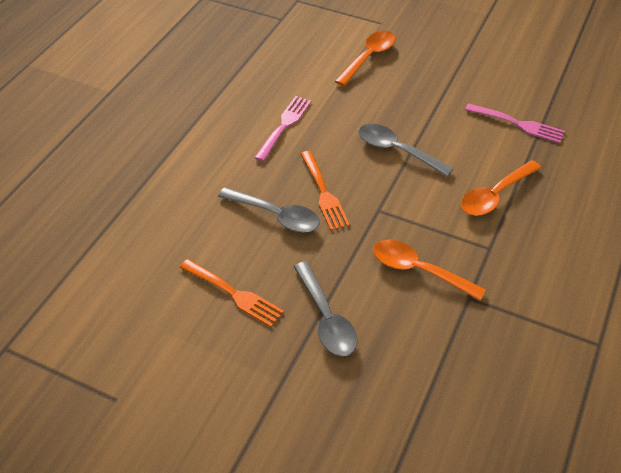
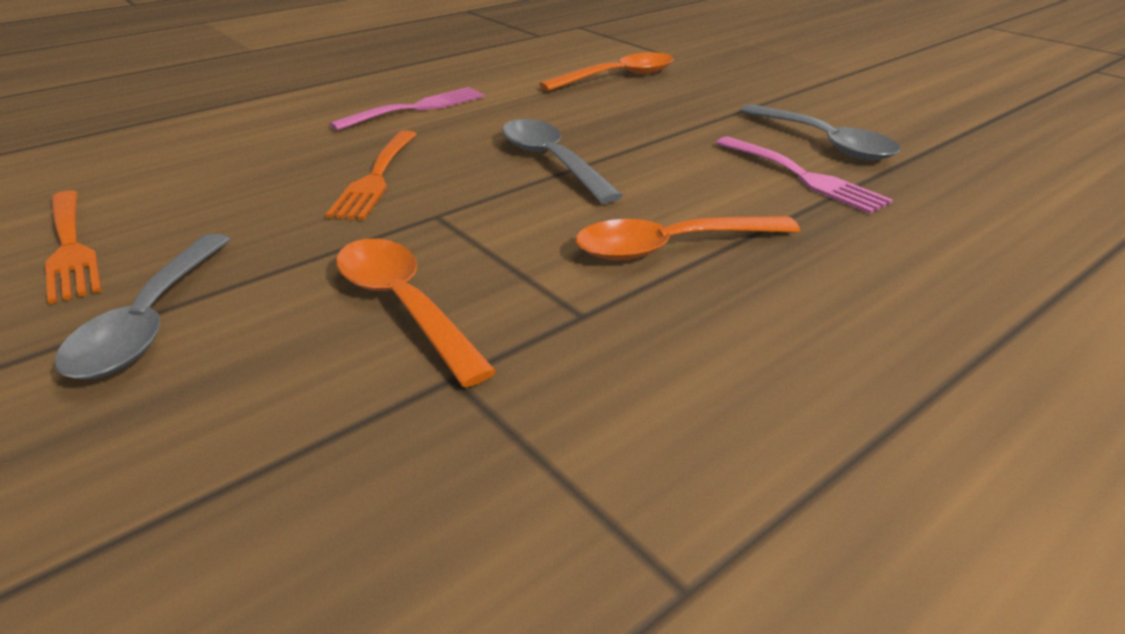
camera: 25 degrees right, 15 degrees down
(276, 215) = (271, 183): grey spoon -> grey spoon (824, 142)

